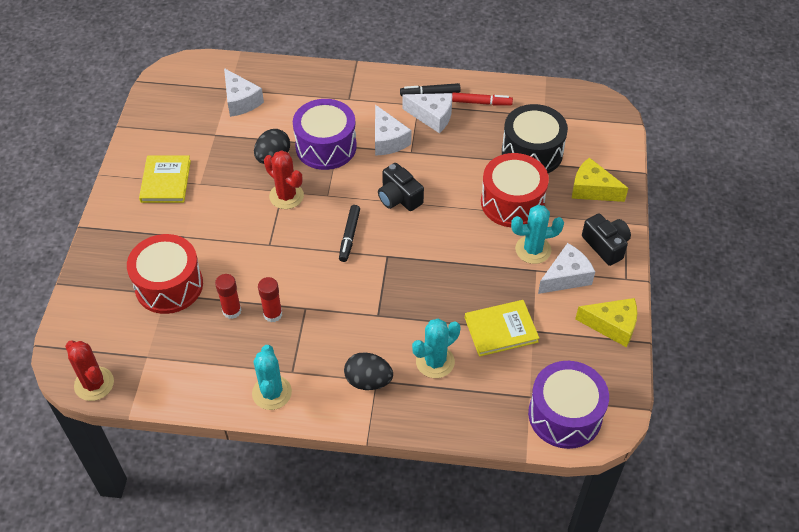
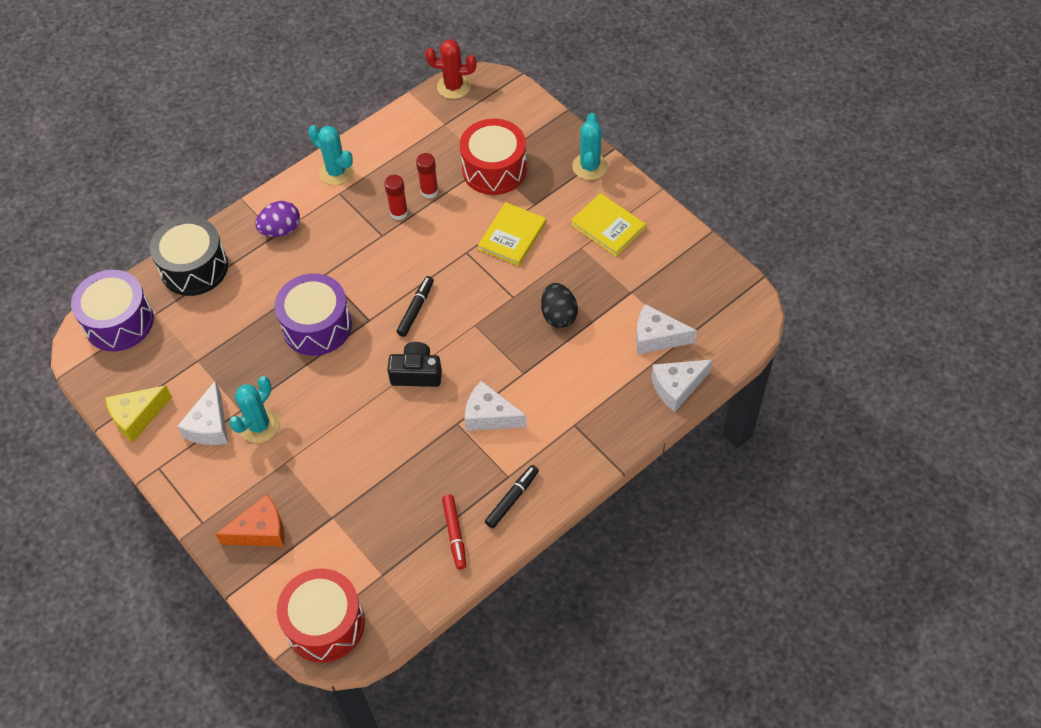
camera: 135 degrees right, 5 degrees up
(286, 196) = (504, 296): red cactus -> none
(326, 146) = (531, 362): purple drum -> purple drum (317, 326)
(349, 236) = (416, 309): black marker -> black marker turned 60 degrees clockwise
(368, 381) = (281, 230): black egg -> purple egg
(432, 116) = (481, 476): white cheese -> white cheese (677, 387)
(435, 362) = (248, 279): turquoise cactus -> turquoise cactus (589, 166)
(481, 102) = (455, 534): red marker -> red marker turned 60 degrees counterclockwise
(501, 330) = (222, 340): yellow book -> yellow book (512, 236)
(512, 202) = (319, 453): red drum -> red drum (325, 624)
(532, 152) = (352, 521): black drum -> black drum (194, 268)
(592, 189) = (261, 531): yellow cheese -> orange cheese
(606, 245) = (201, 484): black camera -> none

